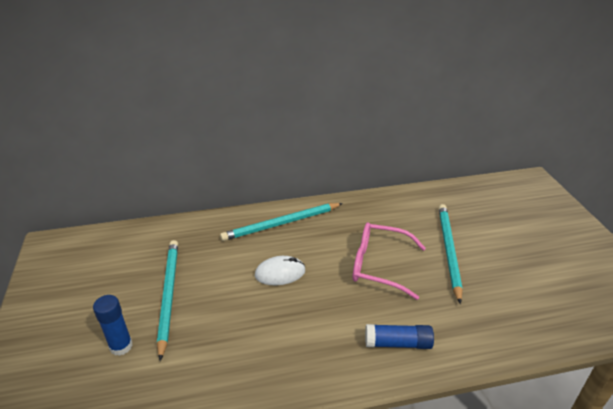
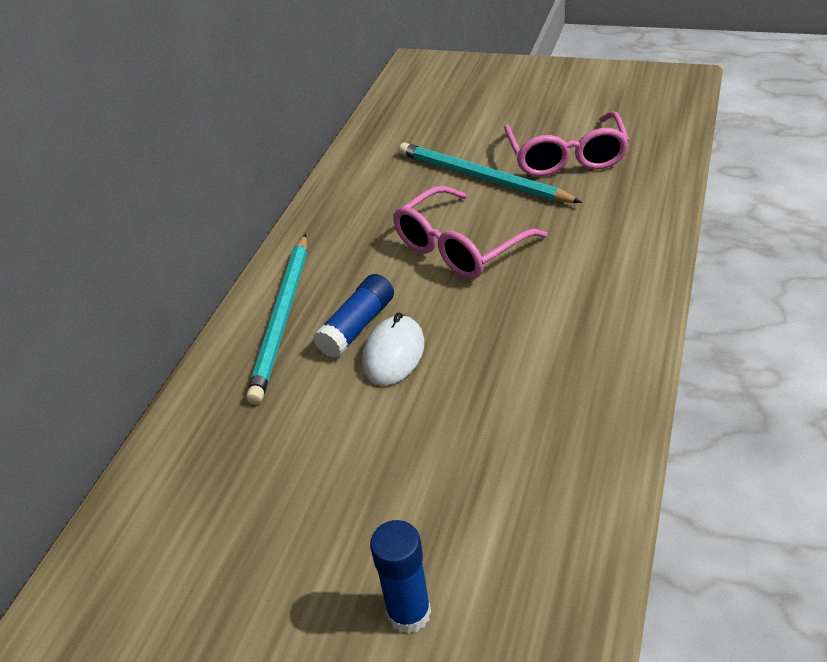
camera: 55 degrees left, 5 degrees up
(168, 295) = (333, 513): turquoise pencil -> none
(397, 343) = (605, 281): blue glue stick -> blue glue stick (357, 326)
(504, 281) = (566, 157): none -> pink glasses

